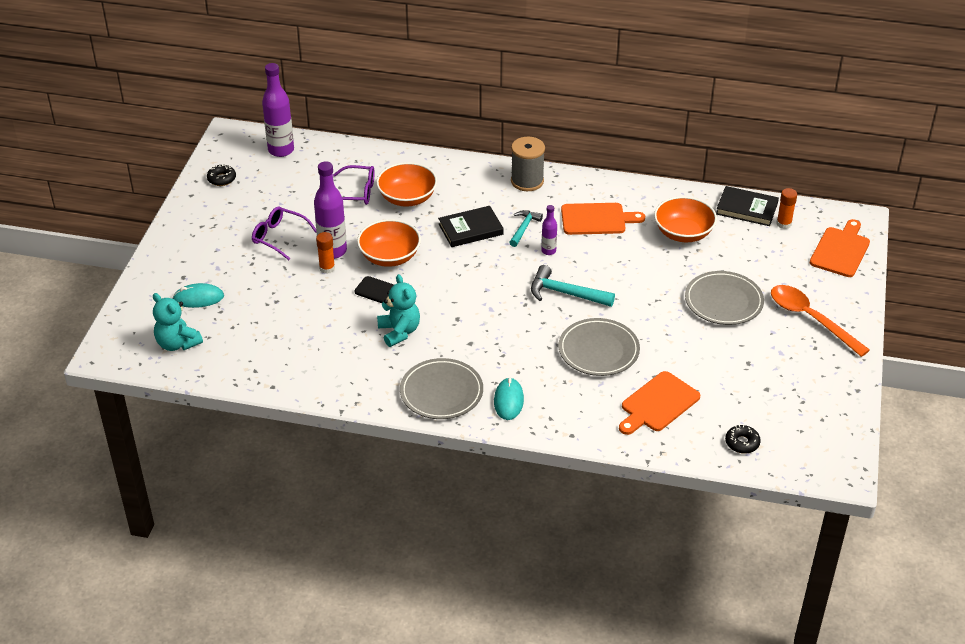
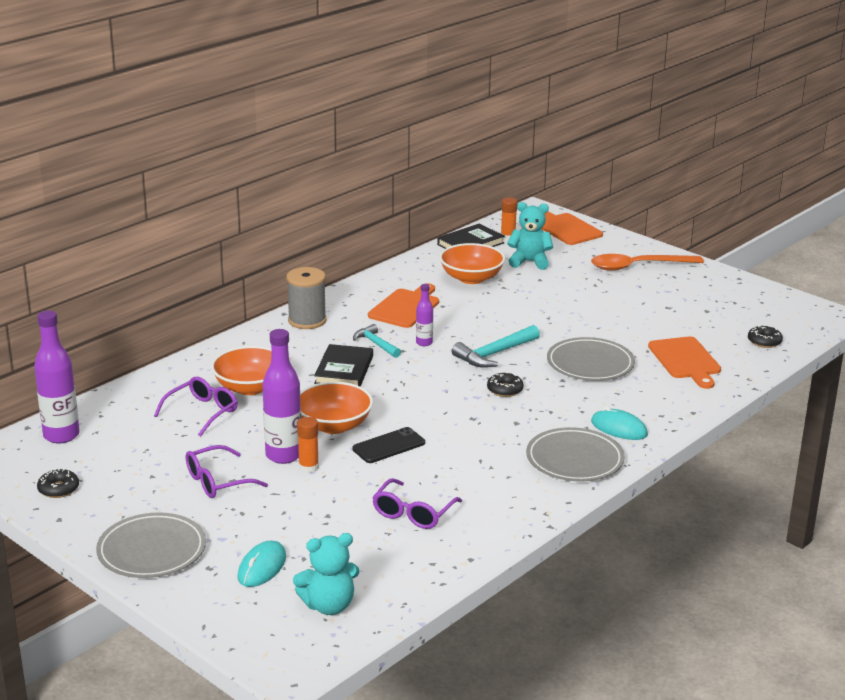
camera: 60 degrees left, 15 degrees down
(307, 338) = (413, 513): none -> purple glasses
(399, 332) = (459, 455): turquoise teddy bear -> turquoise teddy bear (529, 262)
(514, 319) = (505, 390): none -> black donut
(723, 301) = (580, 291): grey plate -> grey plate (152, 551)

